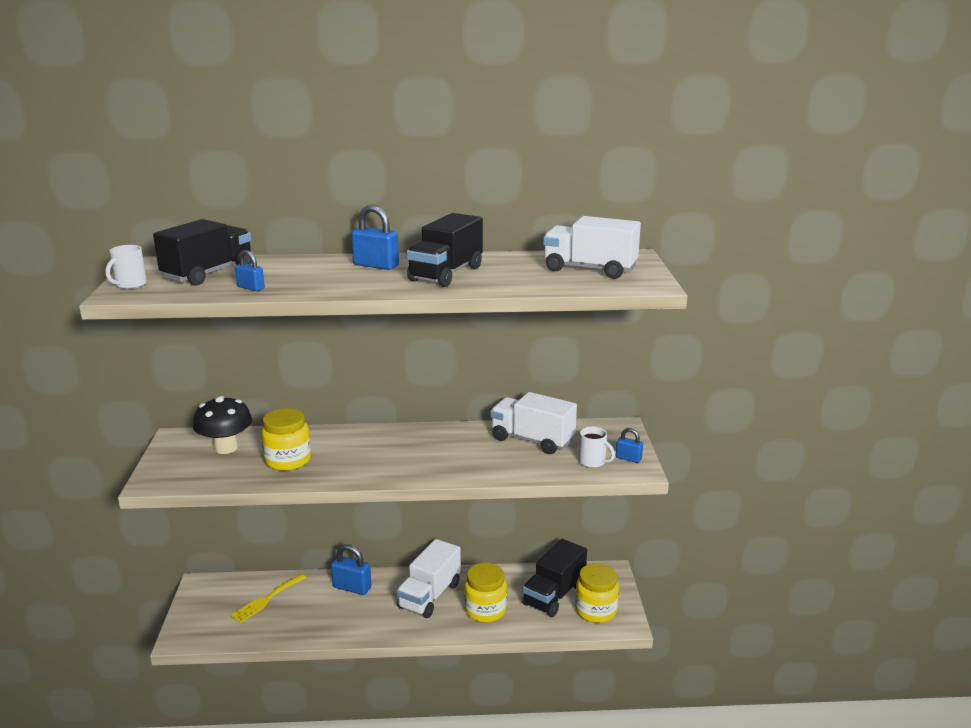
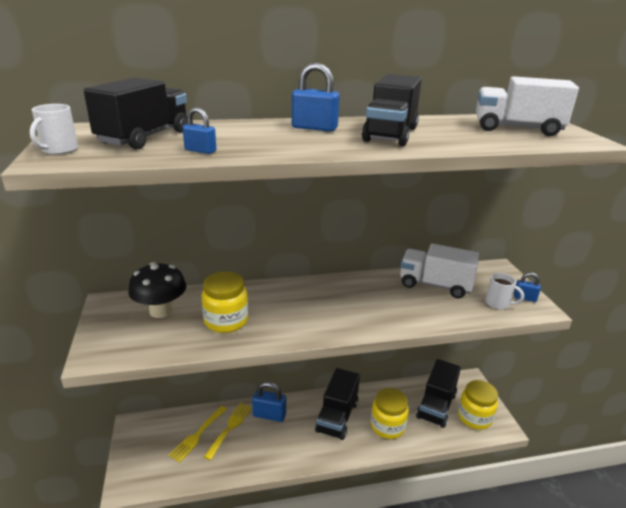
camera: 10 degrees left, 5 degrees up
(304, 596) = (230, 428): none -> yellow fork
(429, 596) = (337, 417): white truck -> black truck

